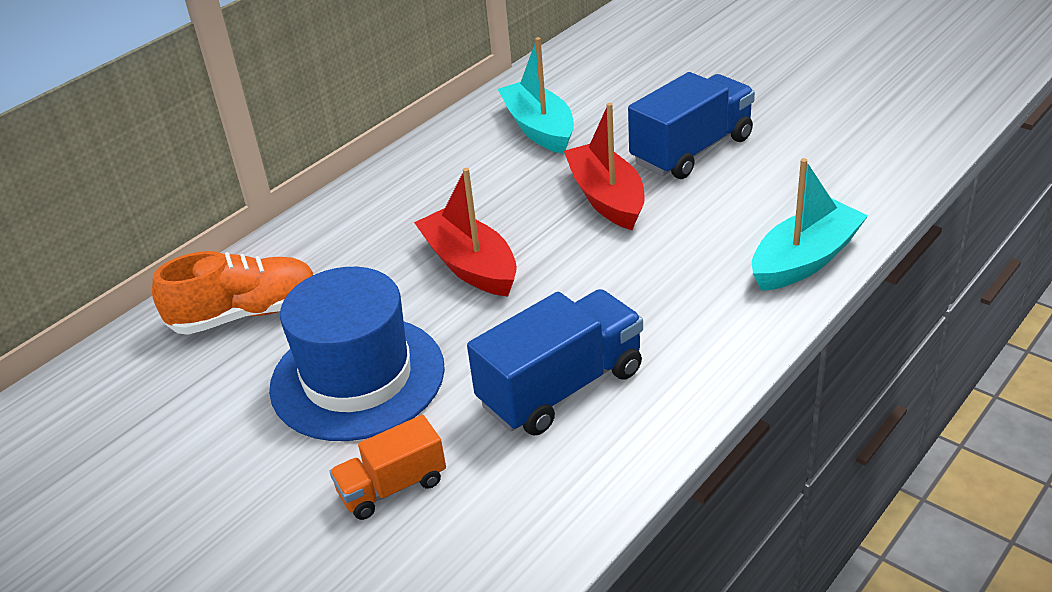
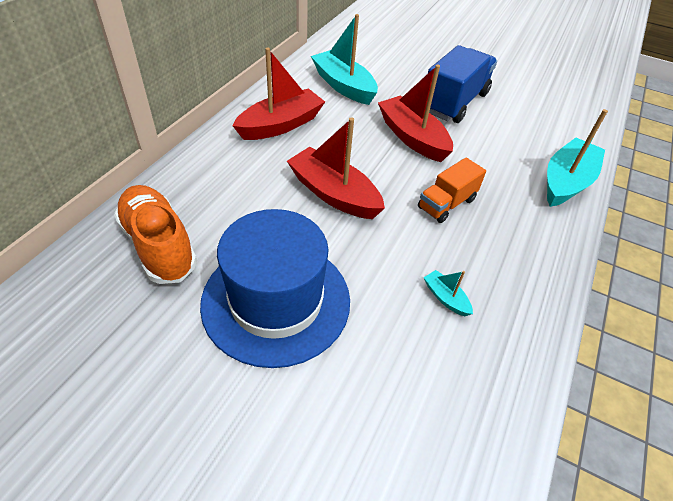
camera: 20 degrees left, 10 degrees up
(245, 314) = (159, 245): orange shoe -> orange shoe turned 90 degrees counterclockwise
(392, 487) = (343, 411): orange truck -> orange truck (446, 204)
(433, 180) = (281, 125): none -> red boat
(561, 388) = (445, 298): blue truck -> turquoise boat

